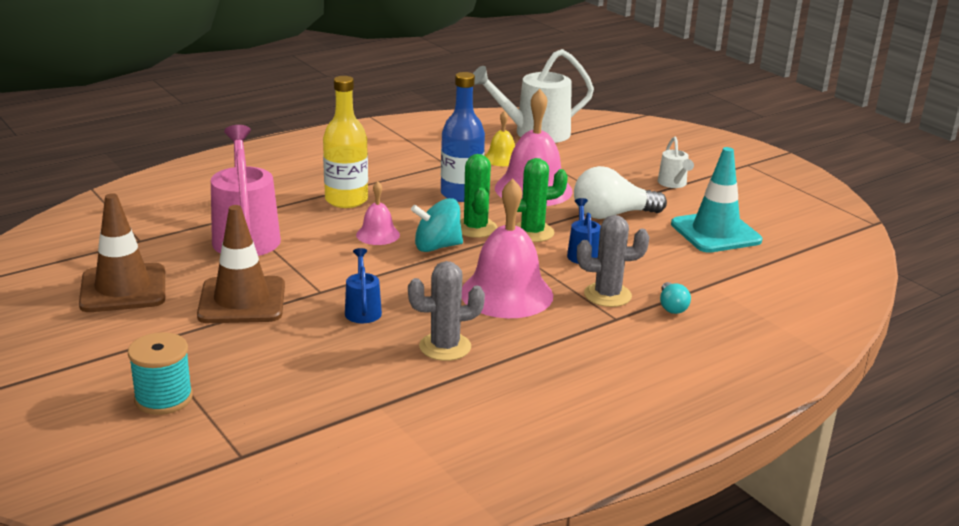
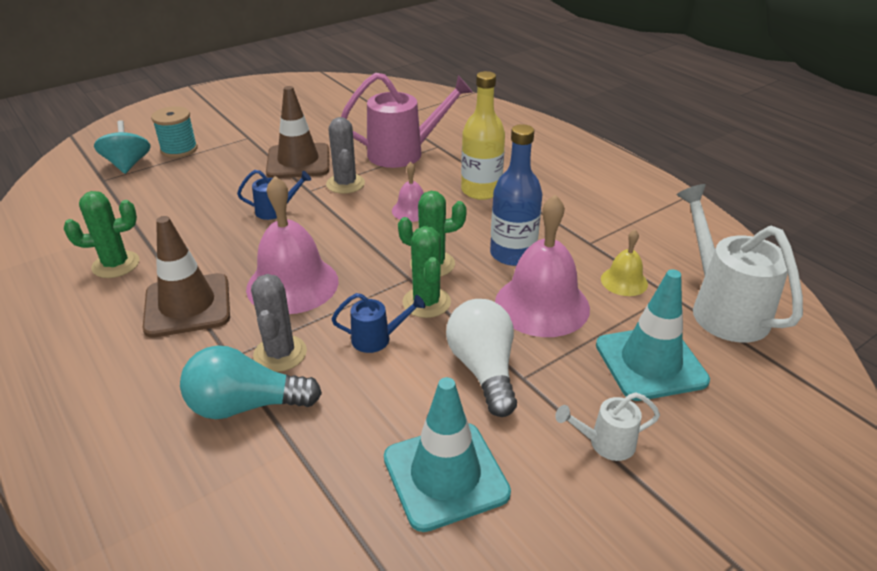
camera: 90 degrees right, 10 degrees up
(123, 289) = (321, 121): brown traffic cone -> brown traffic cone (187, 305)
(437, 247) = (389, 242): turquoise spinning top -> turquoise spinning top (128, 165)
(445, 347) = (207, 251): grey cactus -> grey cactus (345, 184)
(468, 405) = (116, 265): none -> green cactus
(595, 162) = (650, 363): none -> turquoise traffic cone
(672, 307) = (245, 405): turquoise light bulb -> turquoise light bulb, size x2.01

